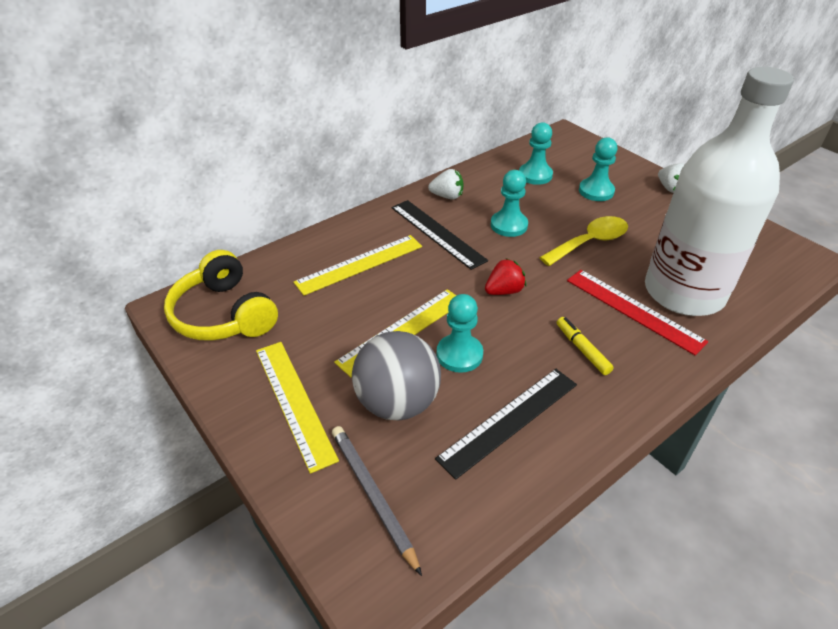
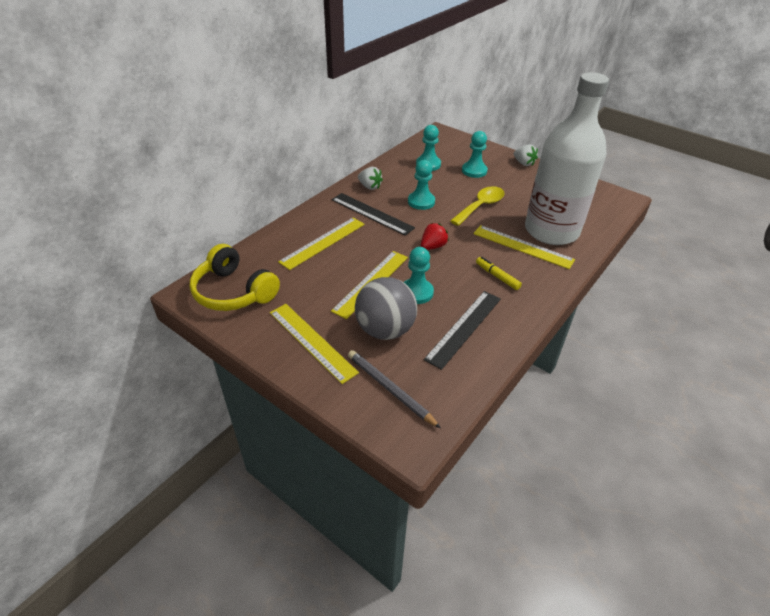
camera: 15 degrees left, 0 degrees up
(447, 196) = (370, 187): white strawberry -> white strawberry turned 45 degrees clockwise
(633, 310) = (522, 246): red ruler -> yellow ruler

